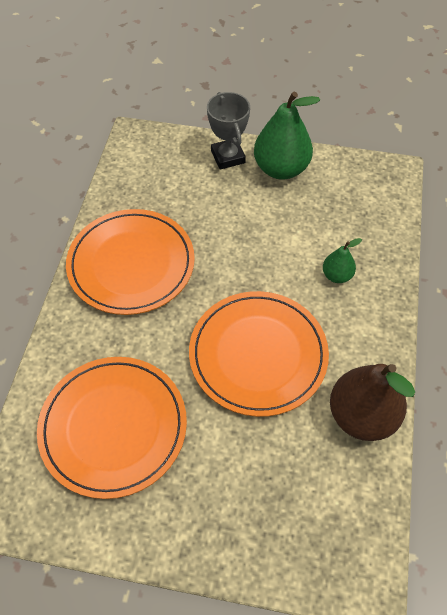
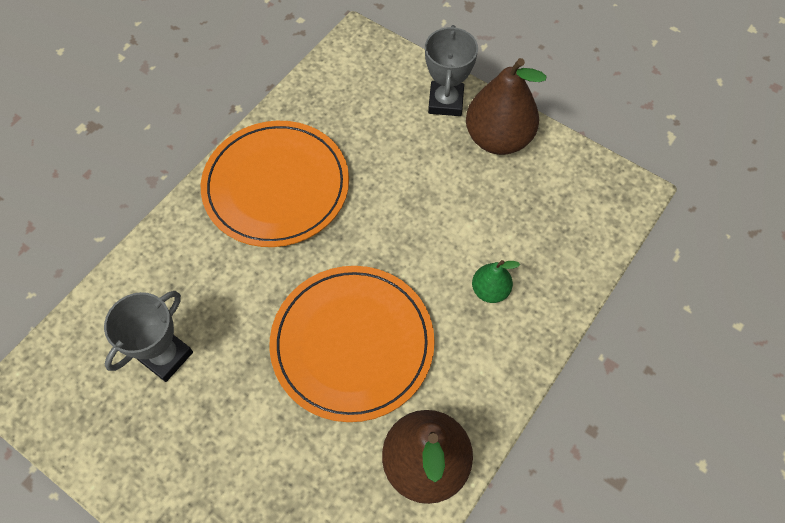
camera: 25 degrees right, 5 degrees up
(113, 427) = (165, 356): orange plate -> grey trophy
(281, 169) = (498, 138): green pear -> brown pear

